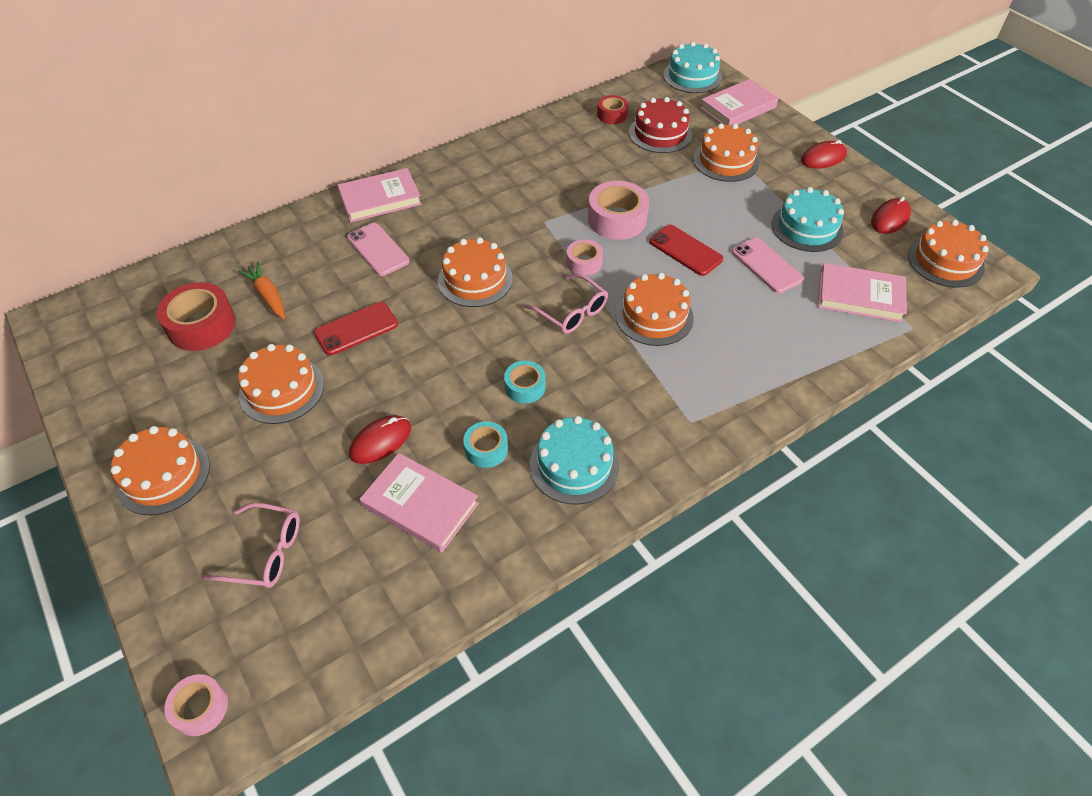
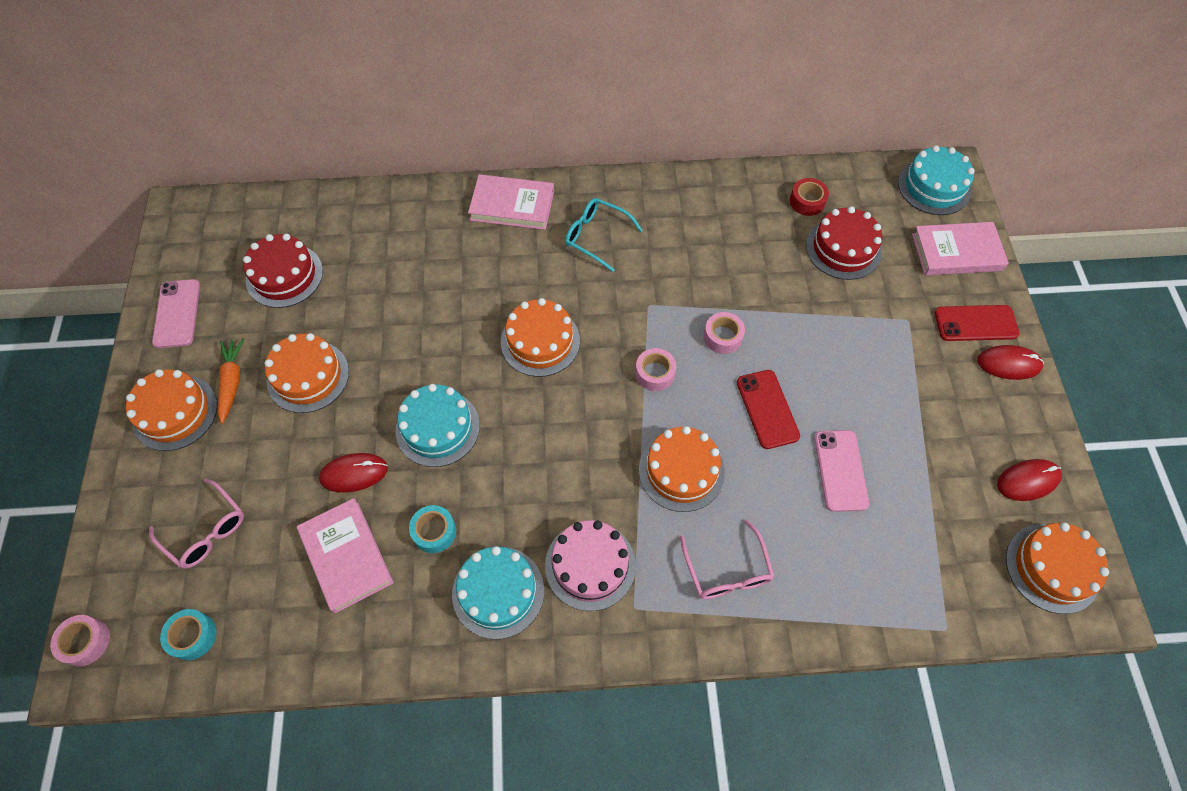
camera: 30 degrees right, 10 degrees up
(201, 325) = (284, 275): red tape -> red cake
(268, 296) = (353, 270): orange carrot -> orange carrot (232, 382)
(356, 329) = (404, 344): red phone -> red phone (975, 323)
(378, 249) = (475, 264): pink phone -> pink phone (177, 314)
(467, 194) = (596, 237): none -> turquoise glasses
(525, 387) = (509, 485): turquoise tape -> turquoise tape (192, 636)
(571, 312) = (605, 424): pink glasses -> pink glasses (727, 570)
(617, 219) = (723, 337): pink tape -> pink tape, size x0.58
(634, 410) = (590, 565): none -> pink cake
(726, 161) = (891, 317): orange cake -> none
(807, 227) = (921, 445): turquoise cake -> turquoise cake (437, 428)
(860, 296) = (916, 560): pink book -> none

